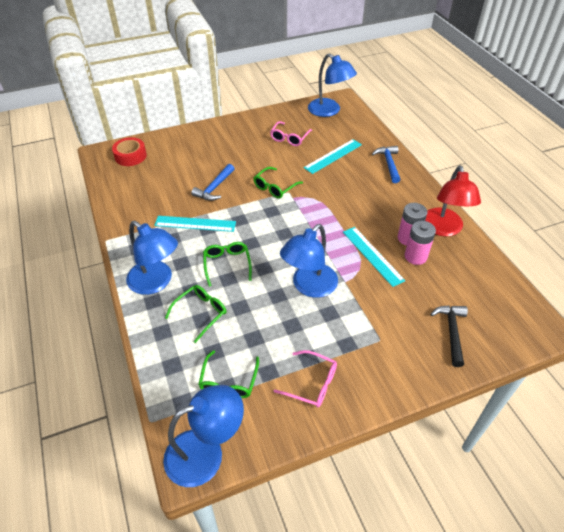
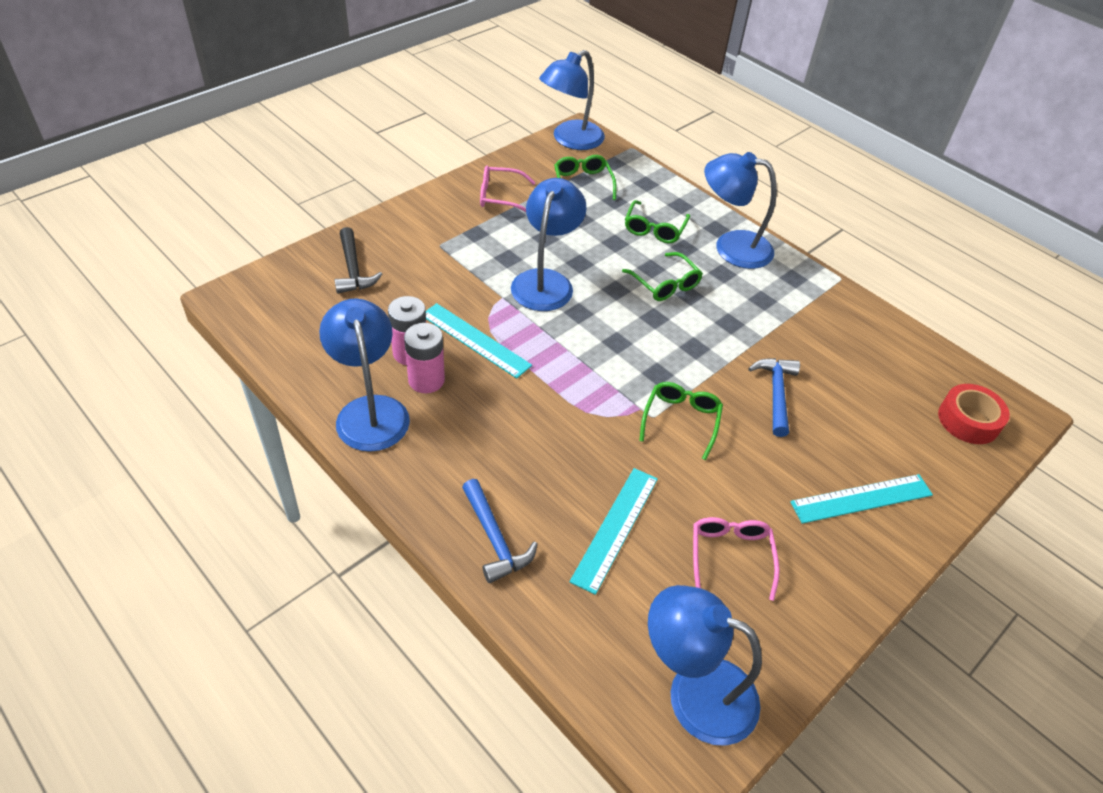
camera: 155 degrees right, 0 degrees up
(195, 223) = (751, 327): turquoise ruler -> turquoise ruler (861, 499)
(443, 229) = (370, 411): red lamp -> blue lamp

